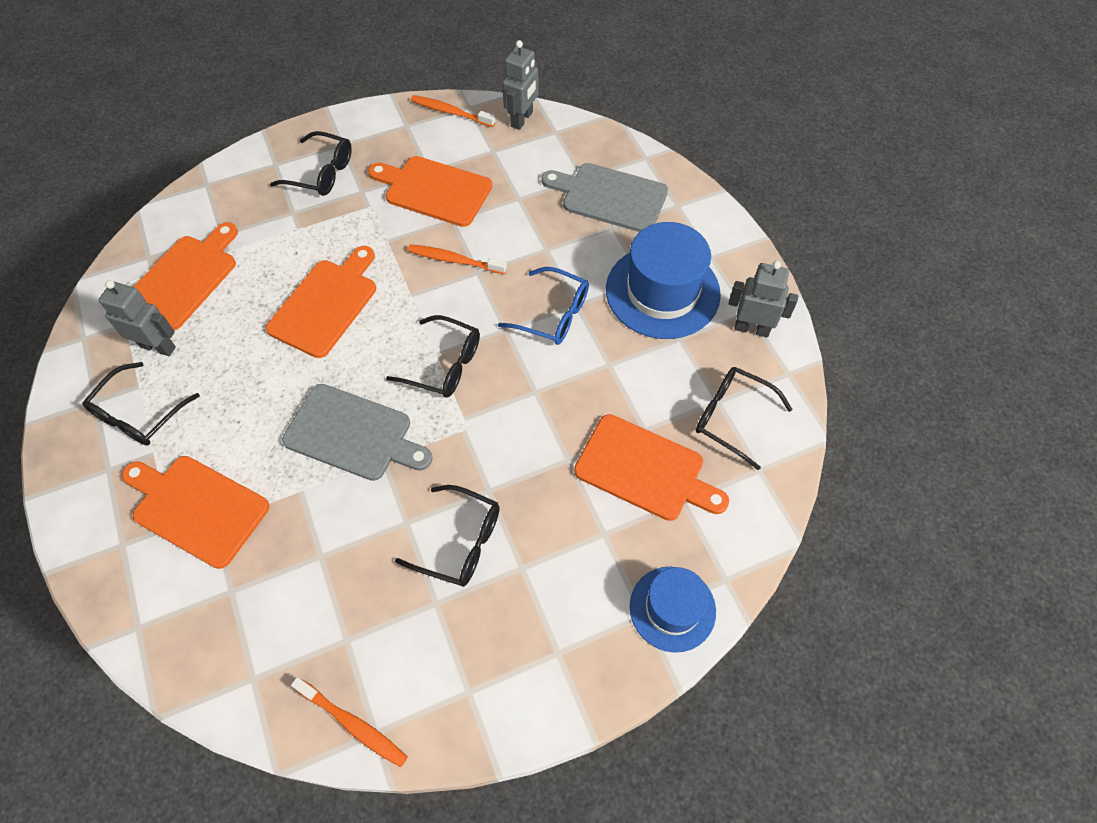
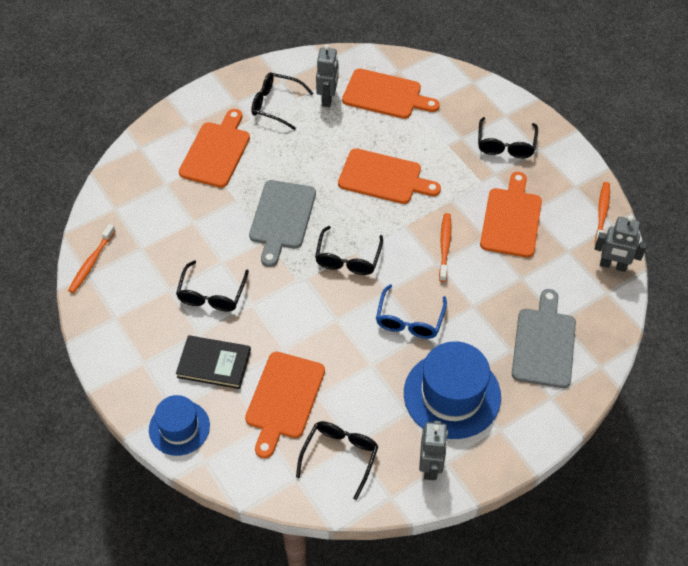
camera: 80 degrees right, 5 degrees down
(577, 551) = (214, 363): none -> black book

